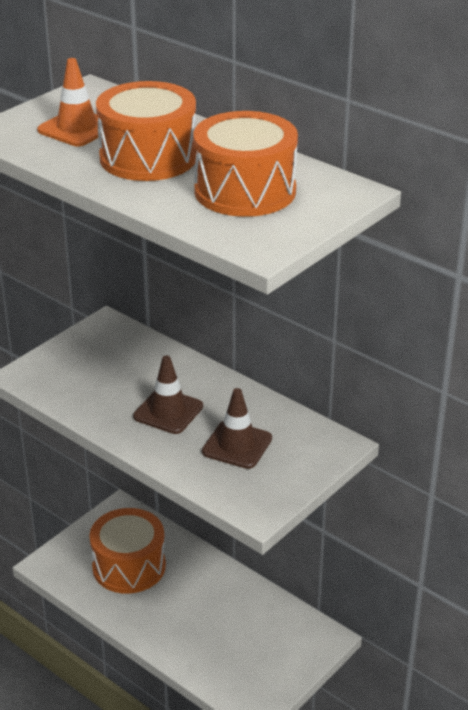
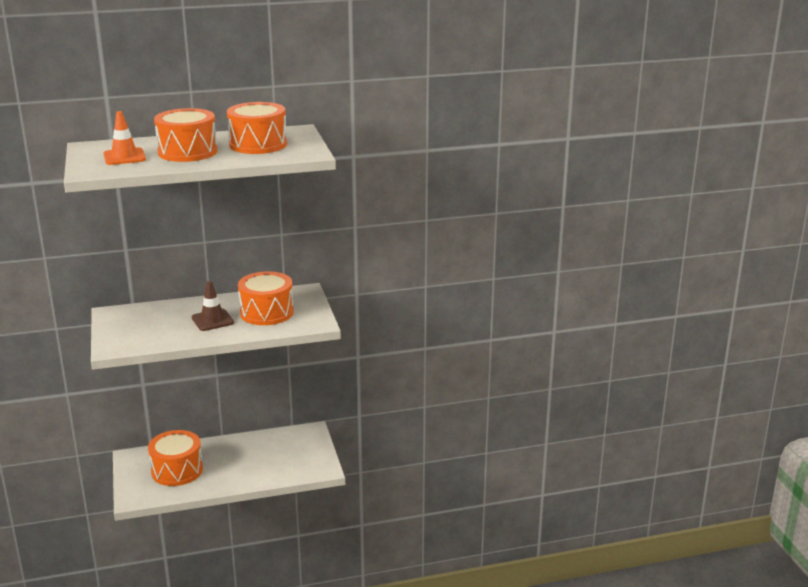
camera: 55 degrees left, 10 degrees down
(237, 445) = (267, 312): brown traffic cone -> orange drum

